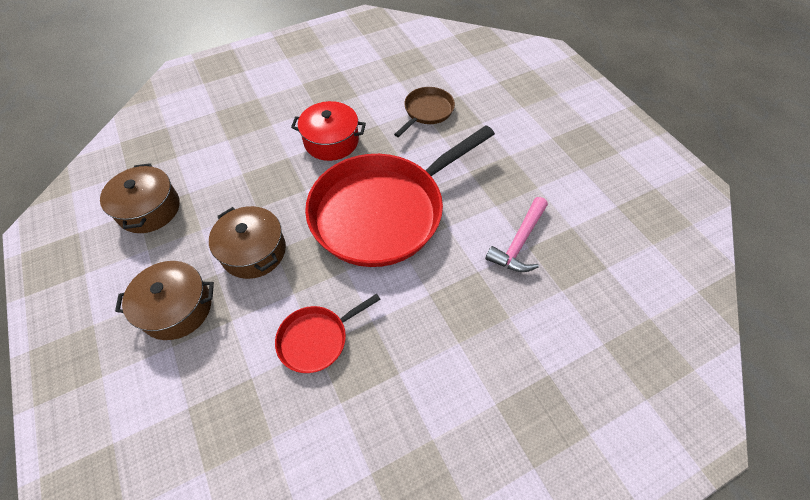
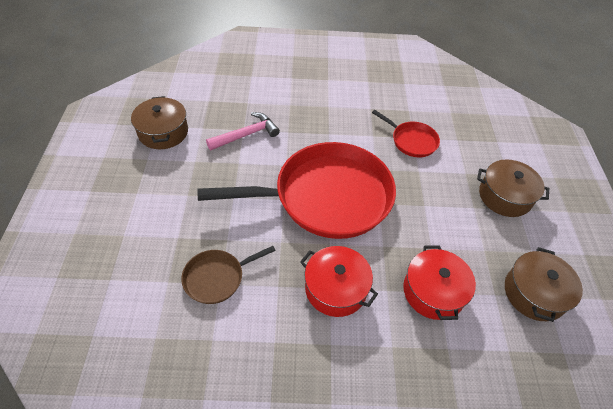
camera: 155 degrees left, 5 degrees down
(247, 172) = (433, 291): none -> red pot
(254, 251) = (441, 211): brown pot -> brown pot (163, 132)
(316, 339) = (412, 141): red pan -> red pan turned 45 degrees clockwise

